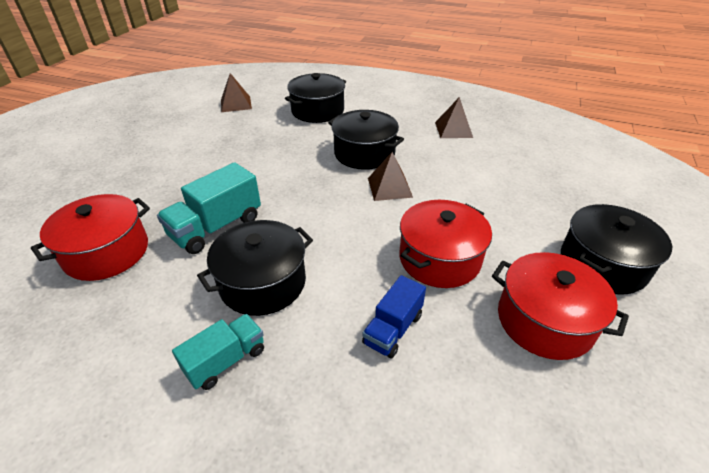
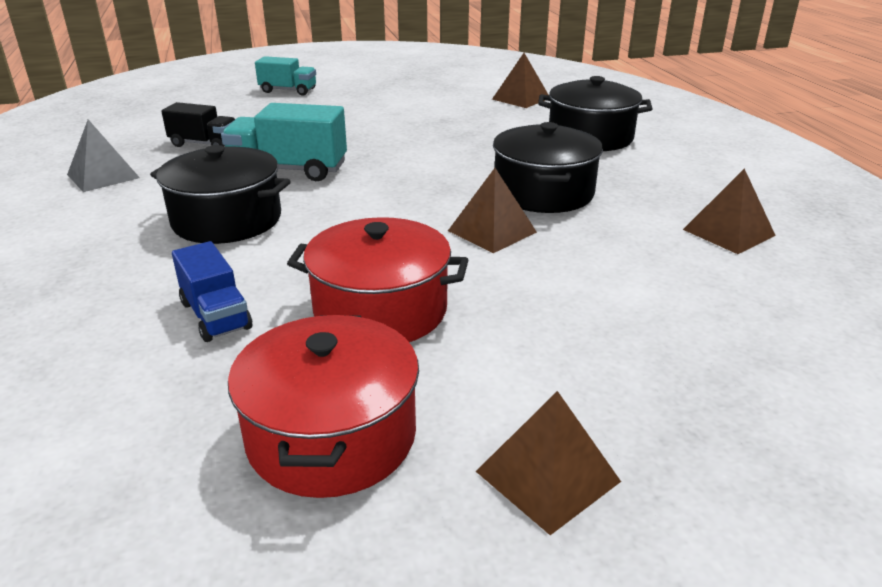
camera: 55 degrees right, 10 degrees down
(87, 332) = (103, 176): none -> grey pyramid
(107, 252) = (204, 144): red pot -> black truck
(226, 360) = (106, 241): turquoise truck -> turquoise truck (288, 91)
(393, 329) = (215, 315): blue truck -> blue truck turned 120 degrees counterclockwise
(602, 264) = (548, 476): black pot -> brown pyramid

